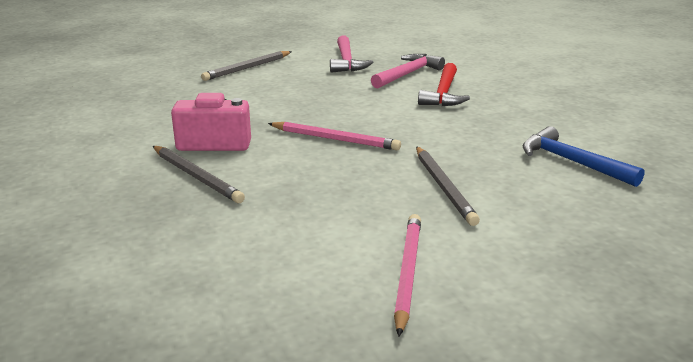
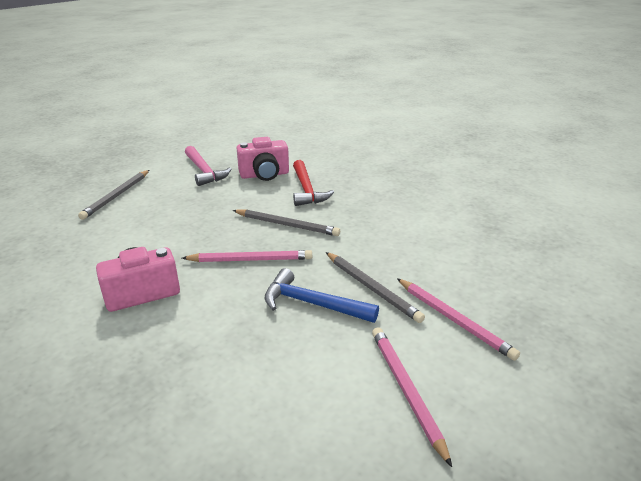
camera: 25 degrees left, 5 degrees up
(196, 176) = (149, 339): grey pencil -> grey pencil (286, 225)
(407, 74) = (264, 175): pink hammer -> pink camera
(514, 233) = (453, 320): none -> pink pencil
(572, 162) = (444, 237): blue hammer -> blue hammer (313, 304)

